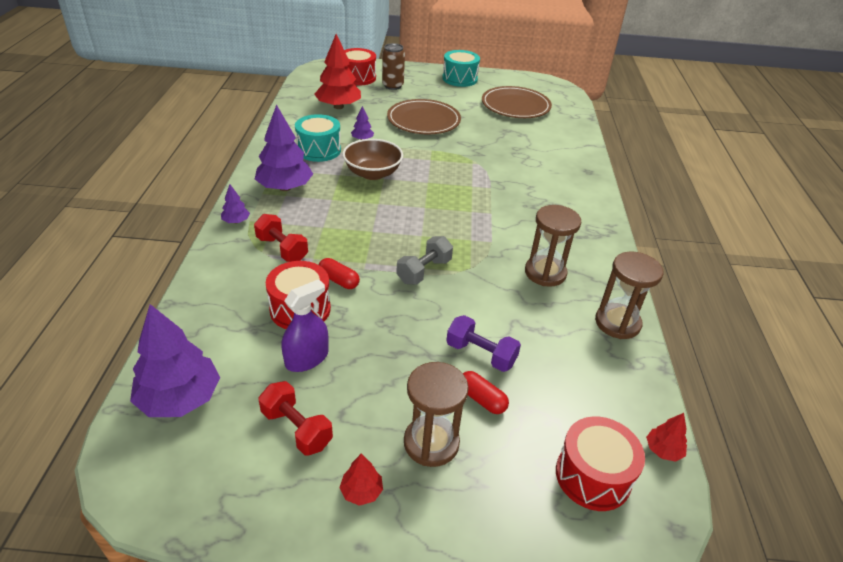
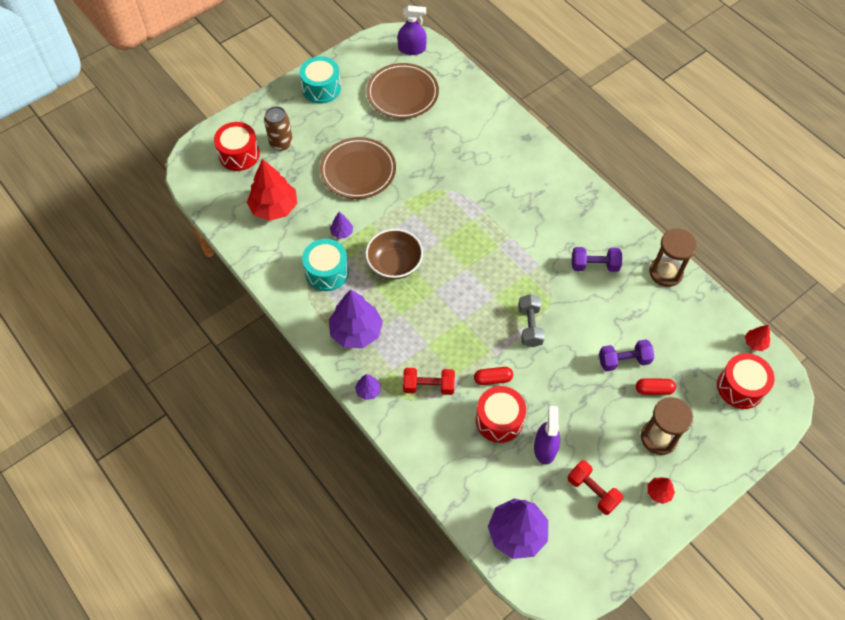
camera: 40 degrees left, 20 degrees up
(297, 428) = (592, 491): red dumbbell -> red dumbbell turned 45 degrees clockwise
(545, 273) = (594, 265): brown hourglass -> purple dumbbell
(555, 92) = (412, 49): none -> purple spray bottle

